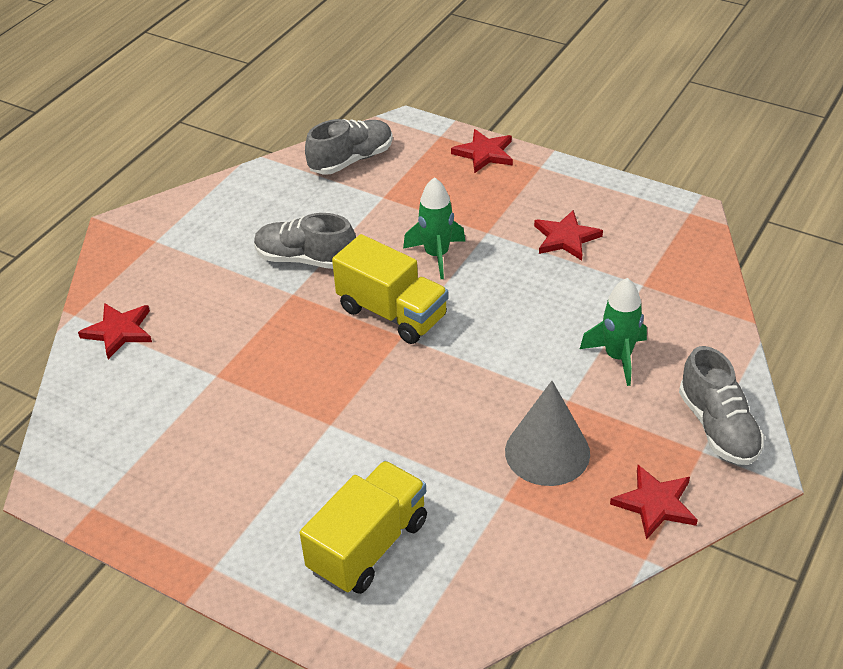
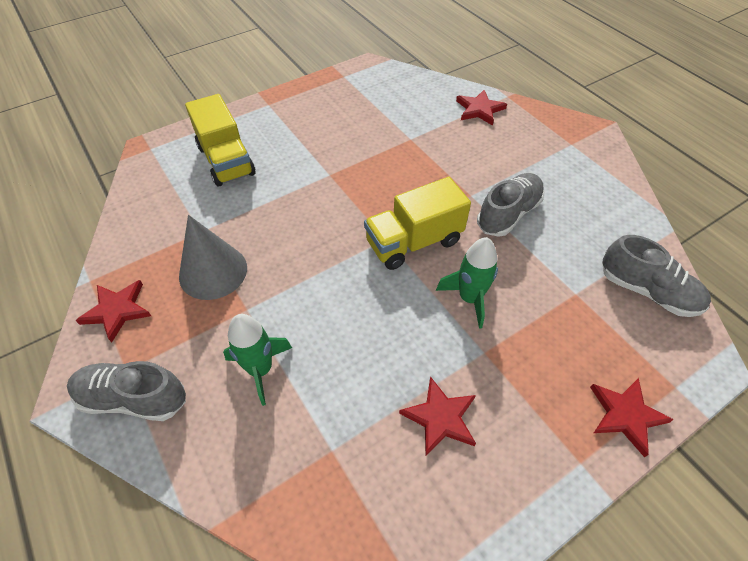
camera: 115 degrees right, 10 degrees up
(351, 160) = (647, 291): grey shoe -> grey shoe turned 45 degrees counterclockwise

